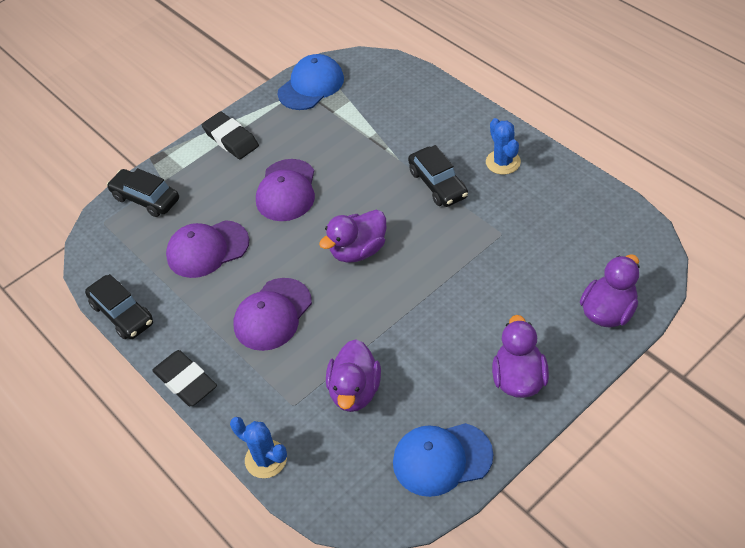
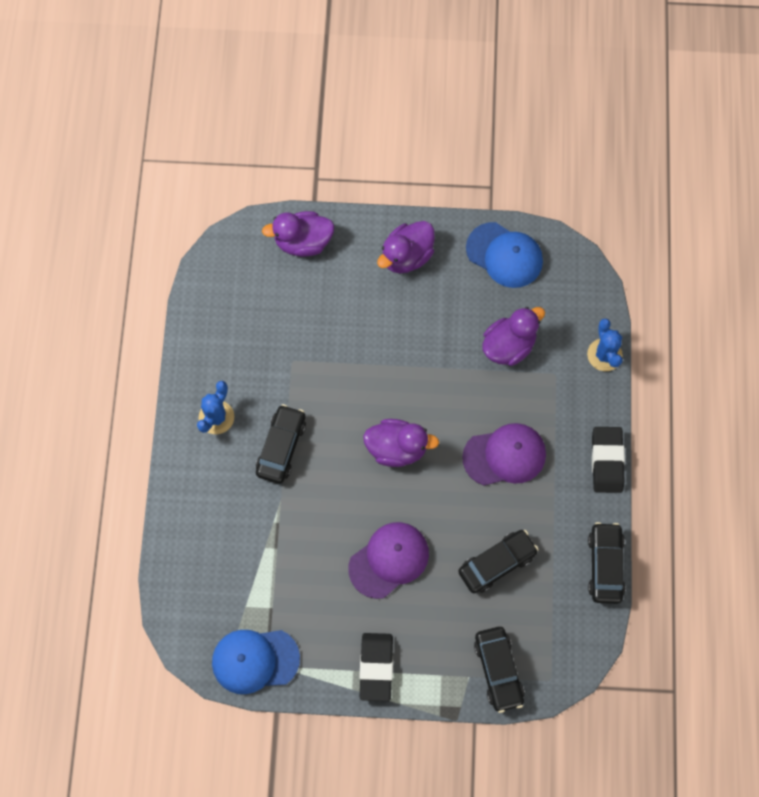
camera: 140 degrees left, 20 degrees up
(207, 249) = (497, 563): purple cap -> black car

